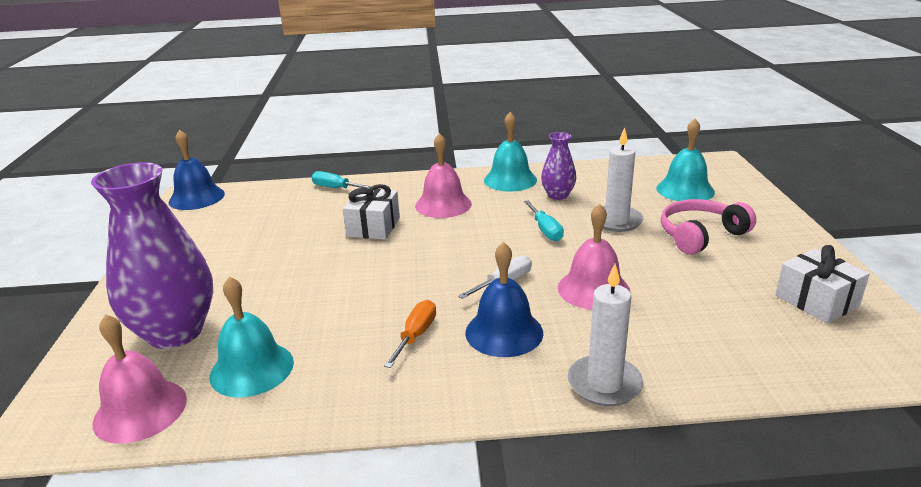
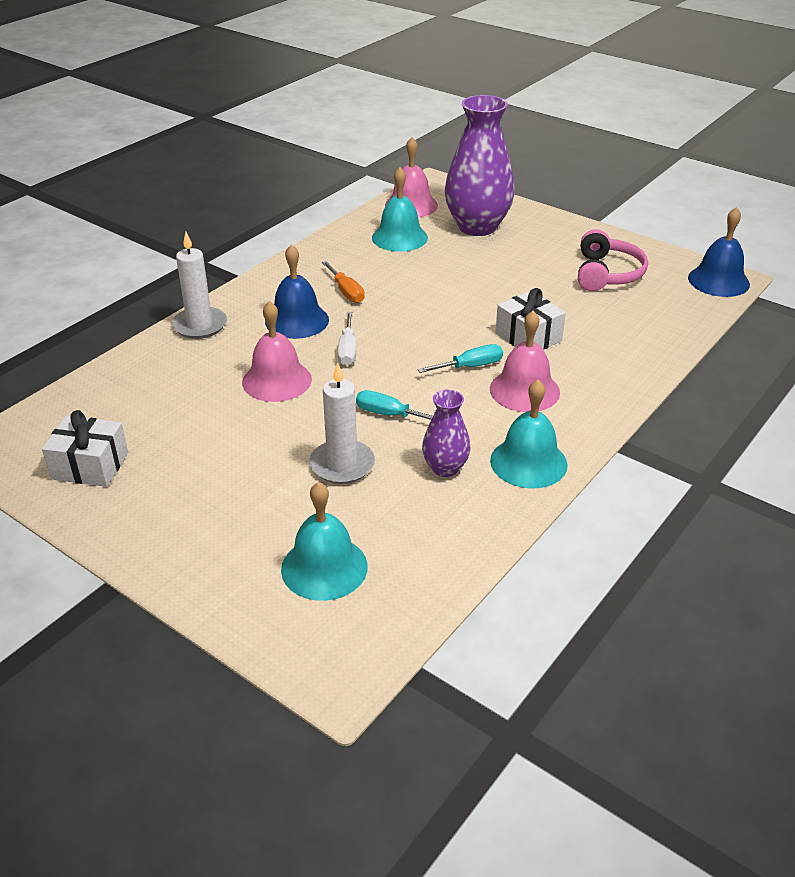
camera: 130 degrees right, 10 degrees up
(336, 188) = (650, 351): turquoise screwdriver -> turquoise screwdriver (470, 366)
(700, 235) = (243, 493): pink headphones -> pink headphones (607, 274)

